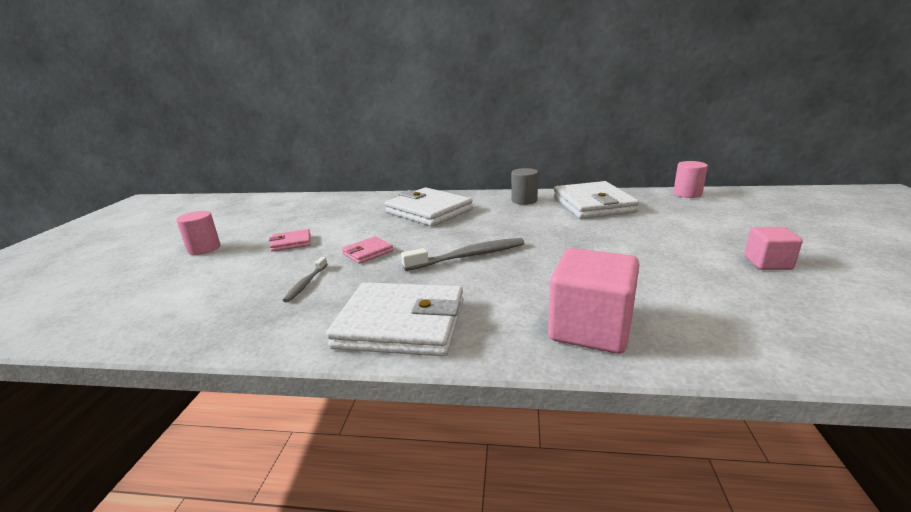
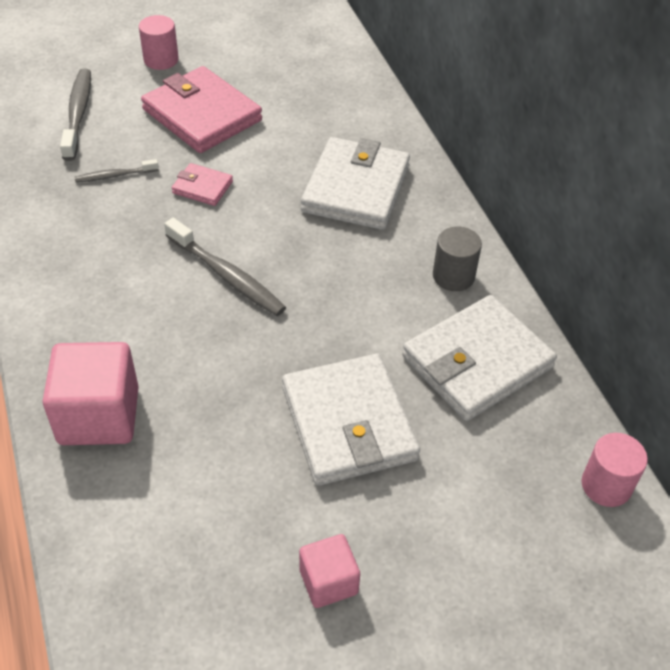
camera: 60 degrees right, 25 degrees up
(201, 290) = (78, 114): none -> grey toothbrush
(291, 243) = (202, 115): pink wallet -> pink wallet, size x2.10
(401, 324) = (64, 275): white wallet -> white wallet (348, 423)

